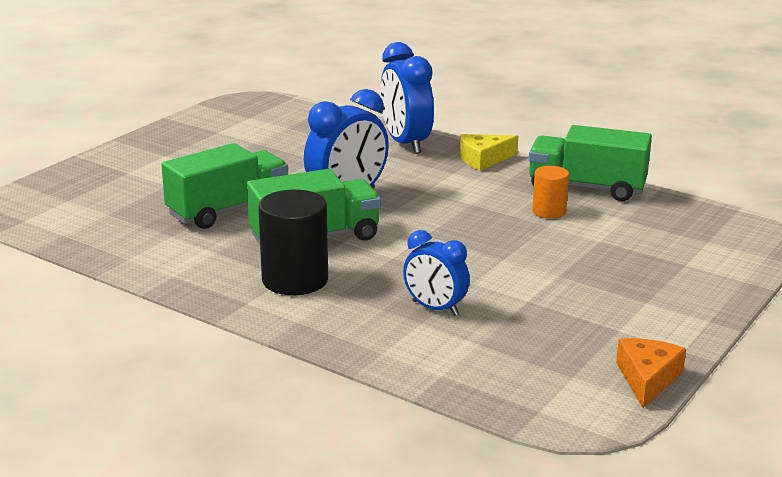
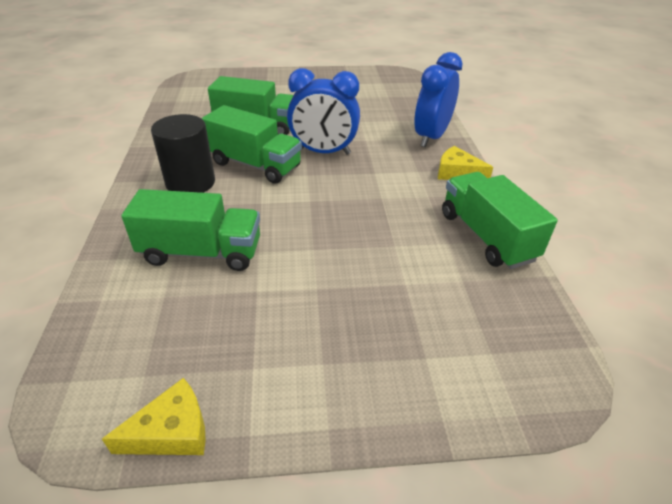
camera: 50 degrees right, 15 degrees up
(435, 308) = (201, 252): blue clock -> green truck
(549, 211) = (418, 236): orange cylinder -> none
(647, 379) = (172, 431): orange cheese -> yellow cheese

